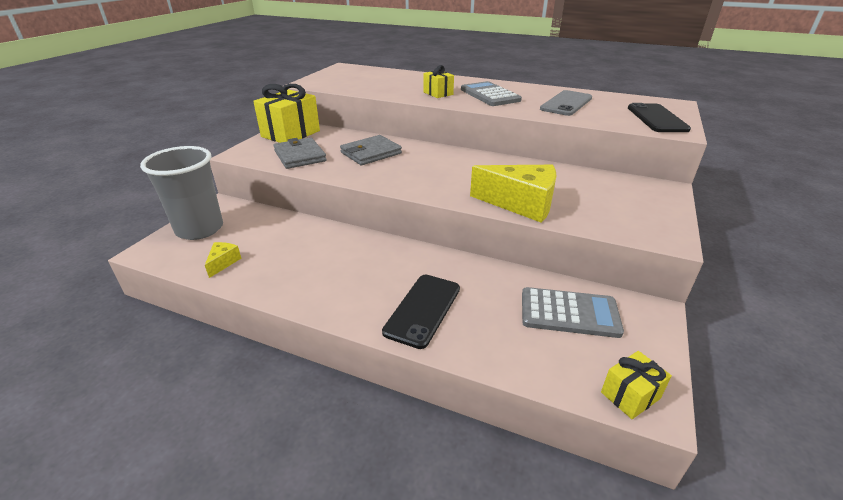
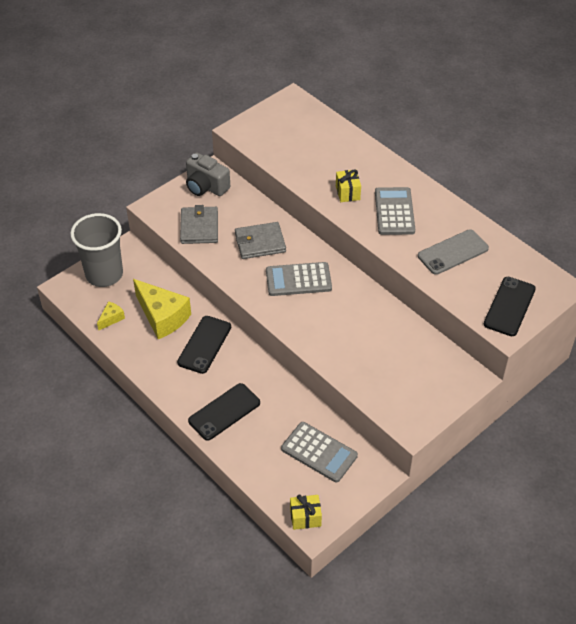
camera: 25 degrees right, 15 degrees up
(290, 134) = (206, 186): yellow gift -> grey camera
(354, 255) = (204, 344): none -> black phone
(430, 166) = (298, 280): none -> grey calculator
(521, 204) = (335, 353): yellow cheese -> yellow cheese (162, 317)

